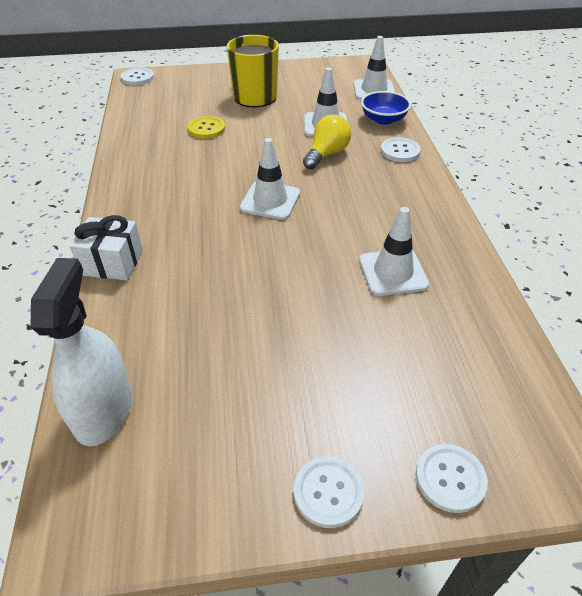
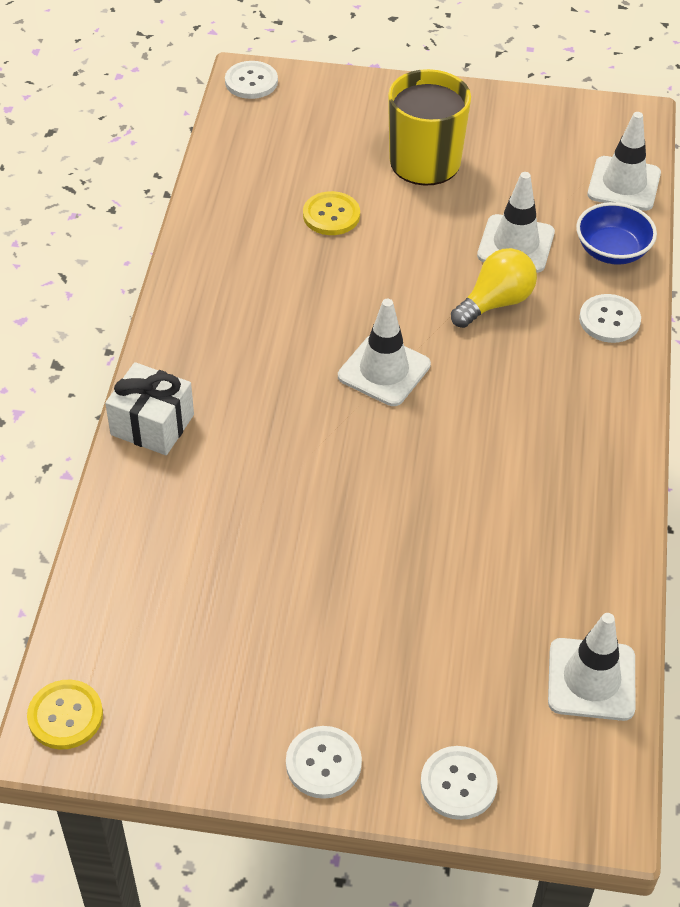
camera: 15 degrees right, 5 degrees up
(75, 512) = (65, 716): none -> yellow button
(103, 410) = (109, 616): white spray bottle -> none
(393, 272) = (507, 522): white traffic cone -> white traffic cone (591, 679)

